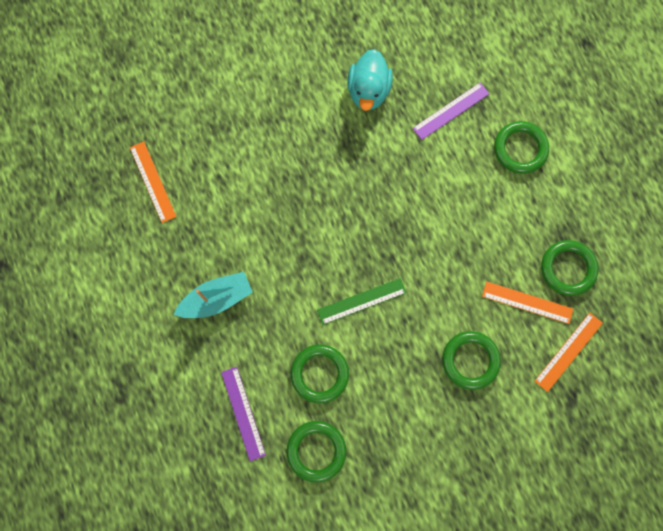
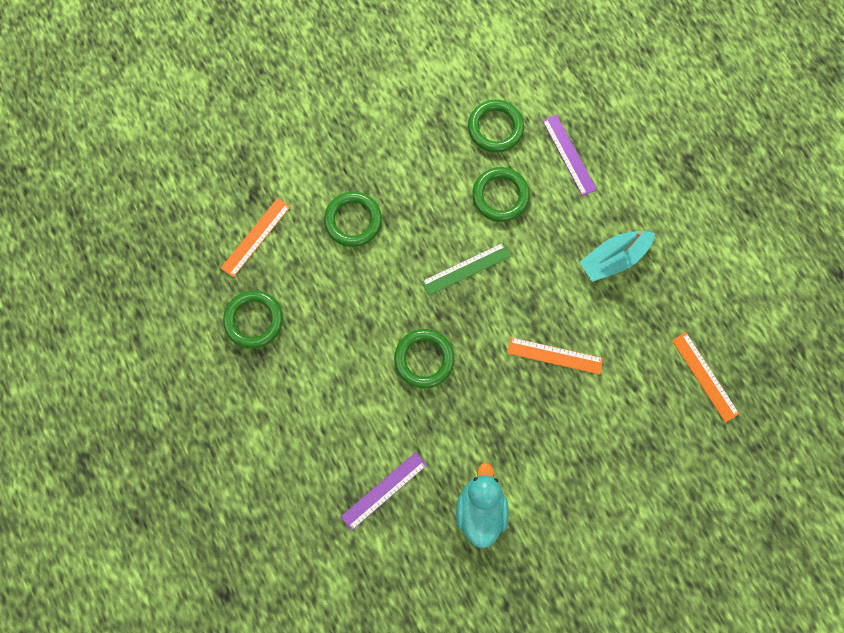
camera: 175 degrees right, 0 degrees up
(520, 149) = (304, 450): green ring -> green ring (424, 359)
(527, 302) = (296, 282): orange ruler -> orange ruler (554, 356)

